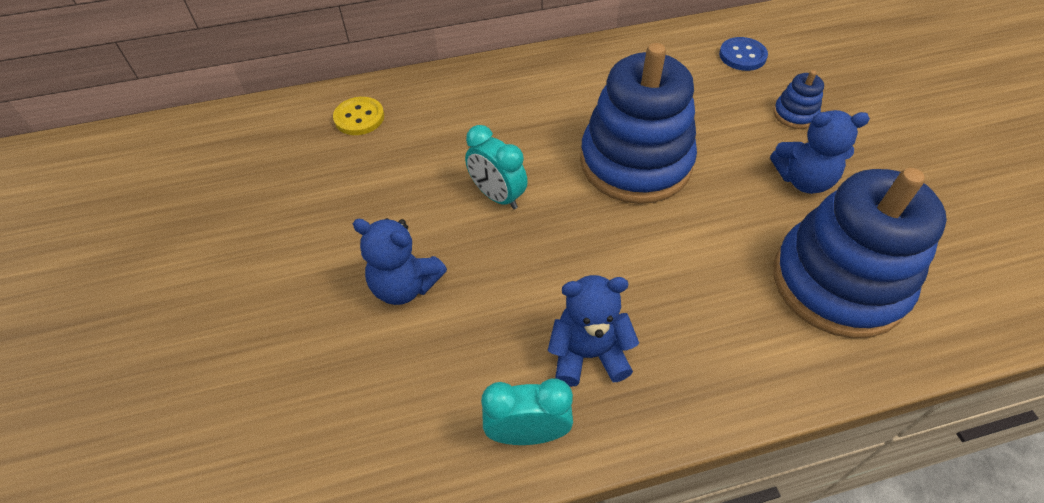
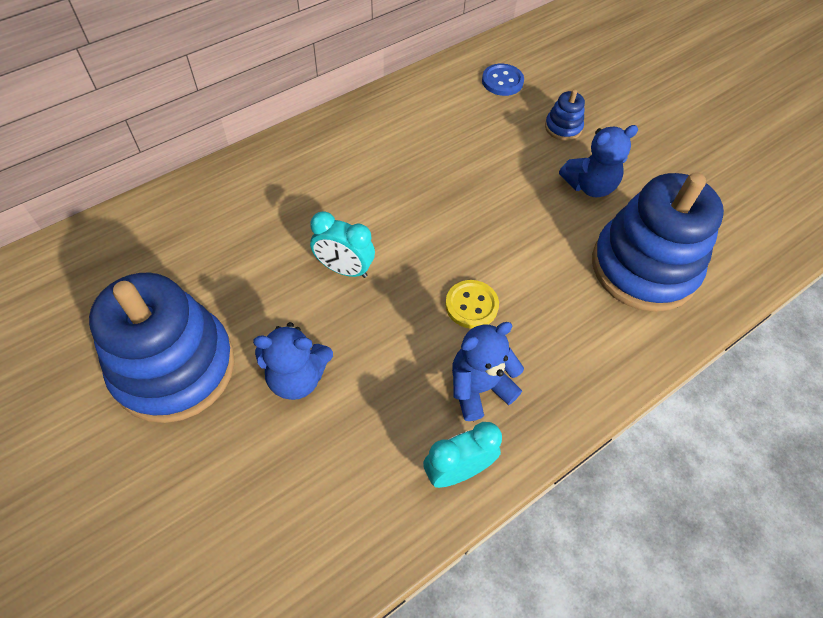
camera: 25 degrees left, 5 degrees up
(359, 118) = (176, 225): yellow button -> yellow button (471, 305)
(635, 162) = (451, 205): blue stacking toy -> blue stacking toy (174, 367)

